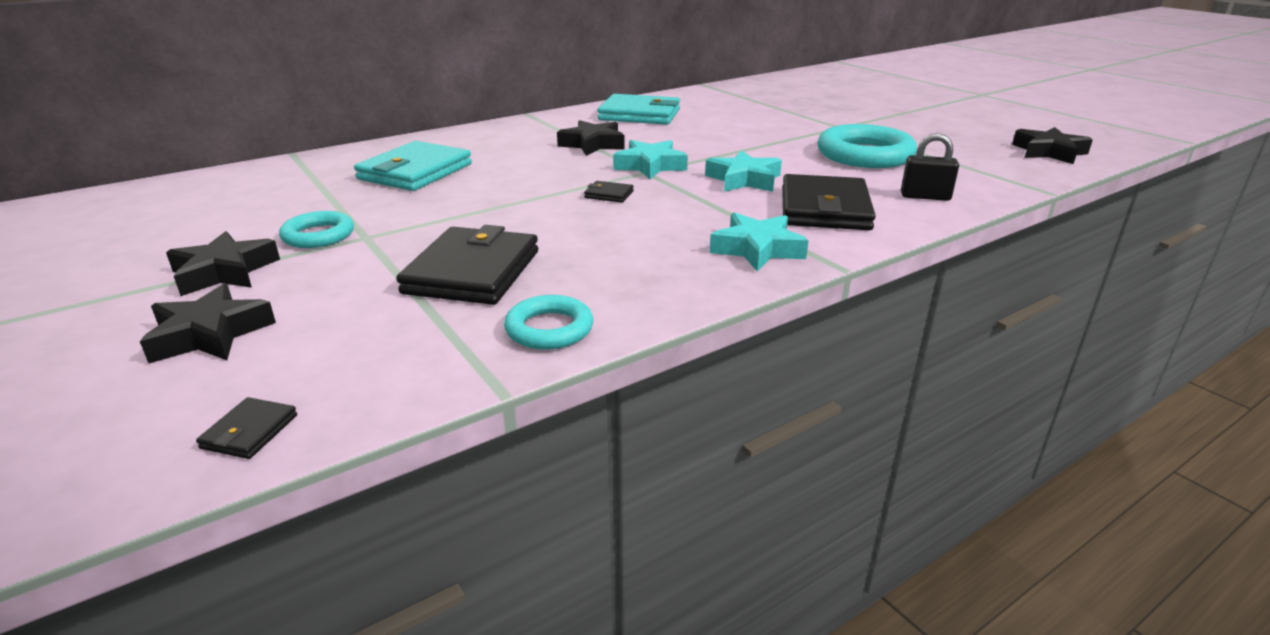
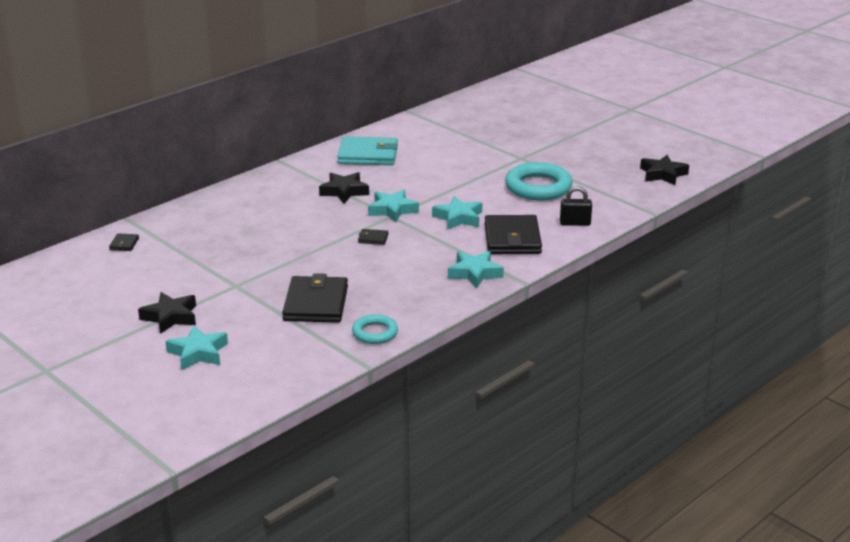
camera: 10 degrees left, 0 degrees up
(209, 334) = (198, 353): black star -> turquoise star
(250, 431) = (261, 394): black wallet -> black wallet (124, 244)
(318, 235) = (205, 287): turquoise ring -> none
(415, 172) = (231, 229): turquoise wallet -> none

